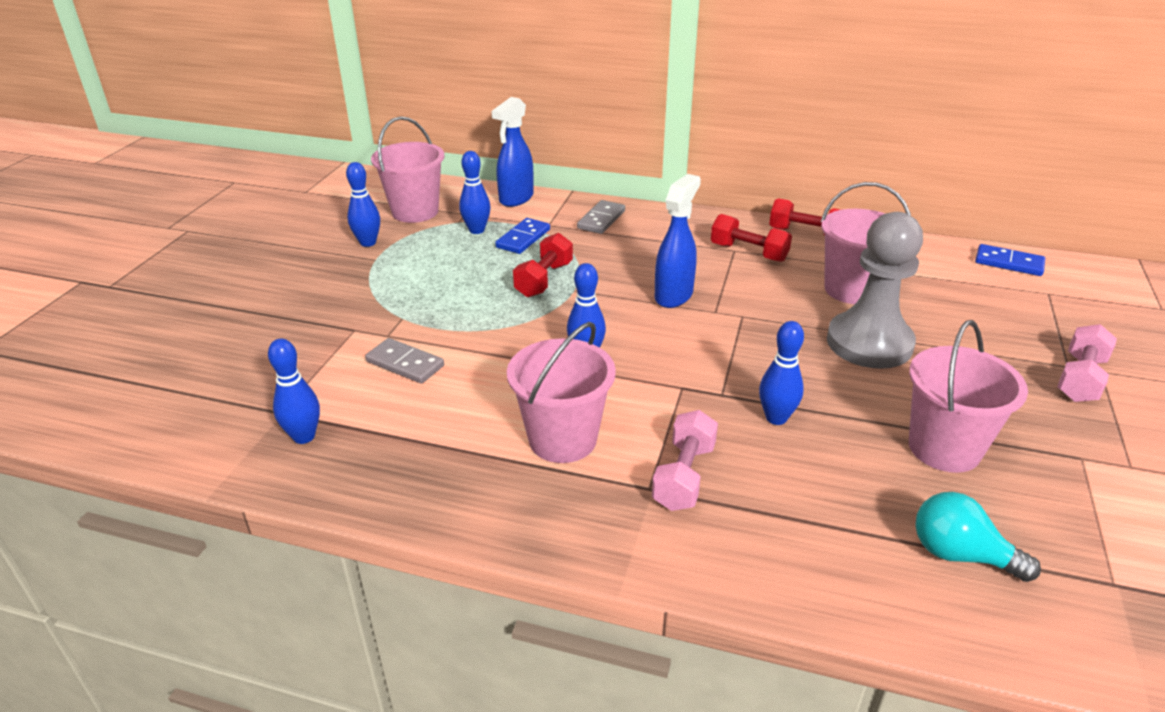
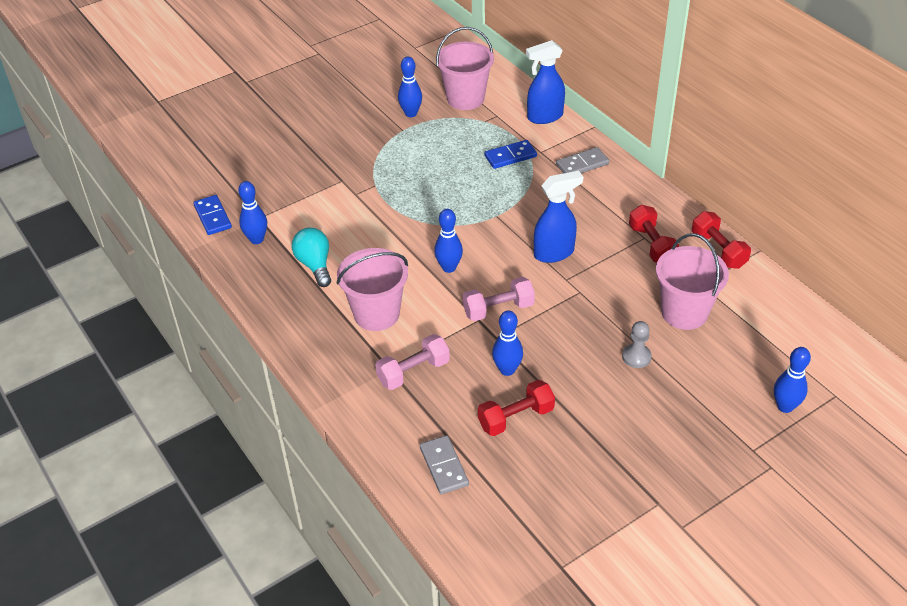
camera: 40 degrees right, 10 degrees up
(405, 364) = (346, 219): grey domino -> grey domino (444, 466)
(476, 230) = (488, 134): blue bowling pin -> blue bowling pin (785, 406)
(544, 280) = (486, 198): red dumbbell -> red dumbbell (516, 418)
(869, 343) = (636, 357): grey pawn -> grey pawn, size x0.43
(944, 448) = (580, 446): pink bucket -> none
(960, 555) = (500, 500): turquoise light bulb -> turquoise light bulb (315, 265)
(1008, 263) = (845, 356): blue domino -> blue domino (212, 217)
(1080, 379) = (745, 462): pink dumbbell -> pink dumbbell (498, 309)

